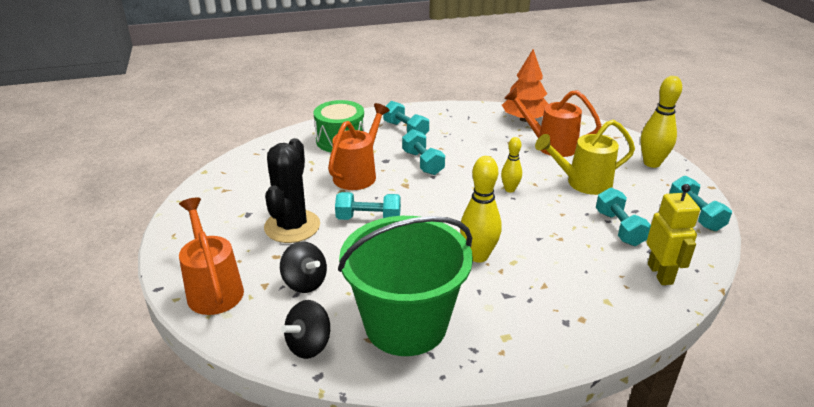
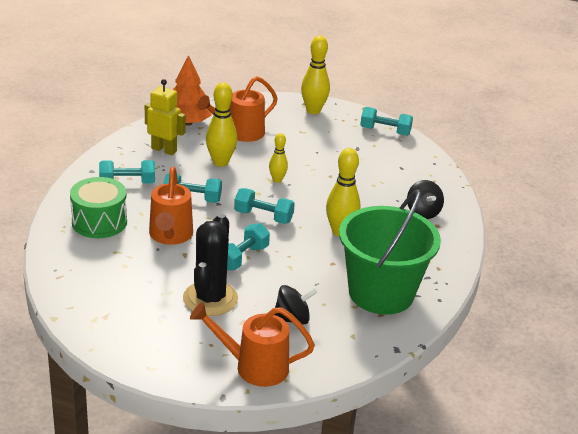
camera: 60 degrees left, 0 degrees up
(292, 226) = (210, 299): black cactus -> black cactus turned 60 degrees clockwise
(309, 345) = (363, 342): black spinning top -> black spinning top (423, 212)
(358, 174) = (170, 236): orange watering can -> orange watering can turned 150 degrees counterclockwise
(493, 154) = (220, 162): none -> yellow bowling pin
(582, 183) = (304, 148): yellow watering can -> none
(619, 228) = (369, 164): turquoise dumbbell -> turquoise dumbbell (263, 216)
(660, 274) = (426, 177): yellow robot -> yellow robot (164, 150)

